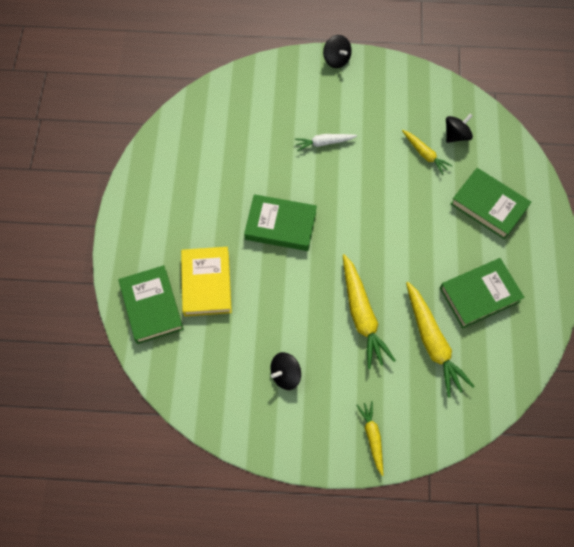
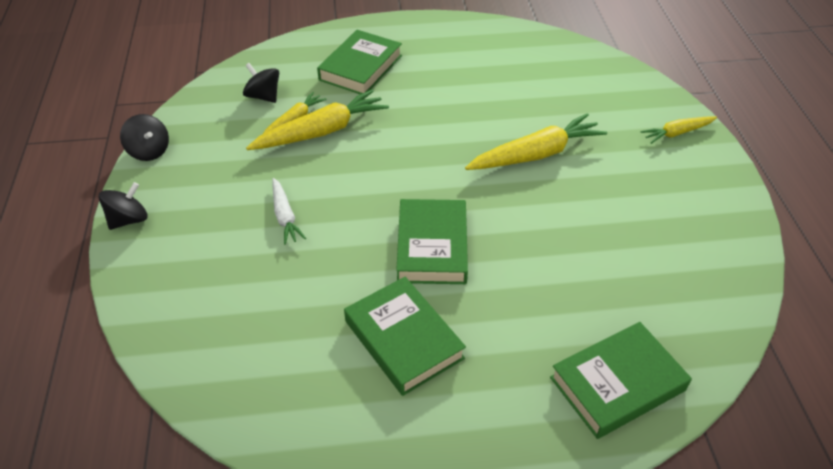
camera: 100 degrees left, 20 degrees down
(206, 283) = (552, 318): yellow book -> none
(285, 374) = (644, 213): black spinning top -> black spinning top (149, 151)
(432, 342) = (545, 98): yellow carrot -> yellow carrot (321, 131)
(479, 295) = (475, 69): green book -> green book (403, 339)

